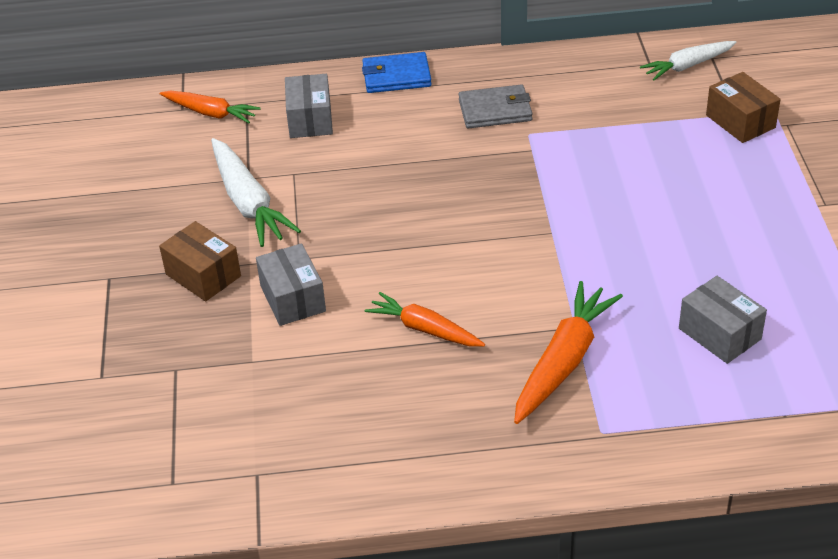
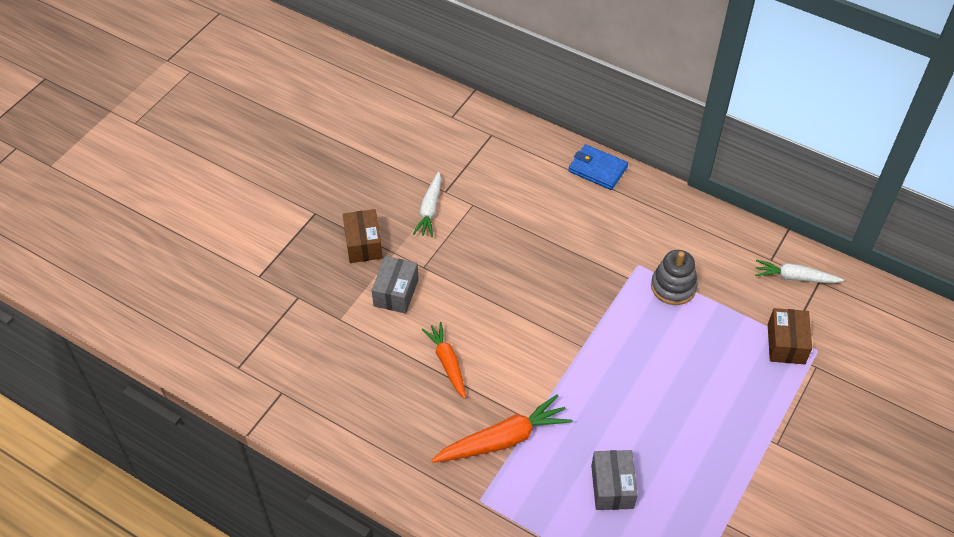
camera: 35 degrees right, 10 degrees up
(211, 113) = (465, 130): orange carrot -> none
(248, 203) = (430, 209): white carrot -> white carrot, size x0.66
(310, 120) = (517, 170): grey box -> none
(495, 110) = (634, 234): grey wallet -> none
(584, 133) = (673, 287): none -> grey stacking toy

